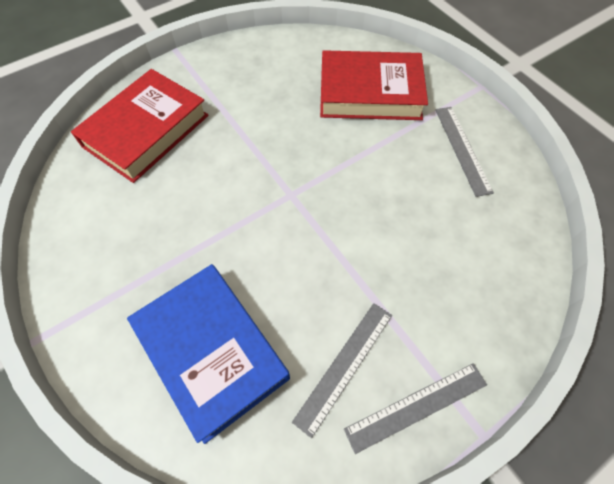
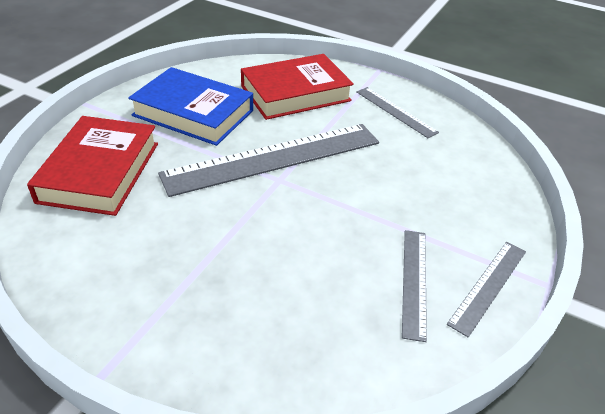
camera: 30 degrees left, 20 degrees down
(212, 351) = (292, 316): blue book -> blue book (193, 113)
(301, 167) = (274, 158): none -> grey ruler

